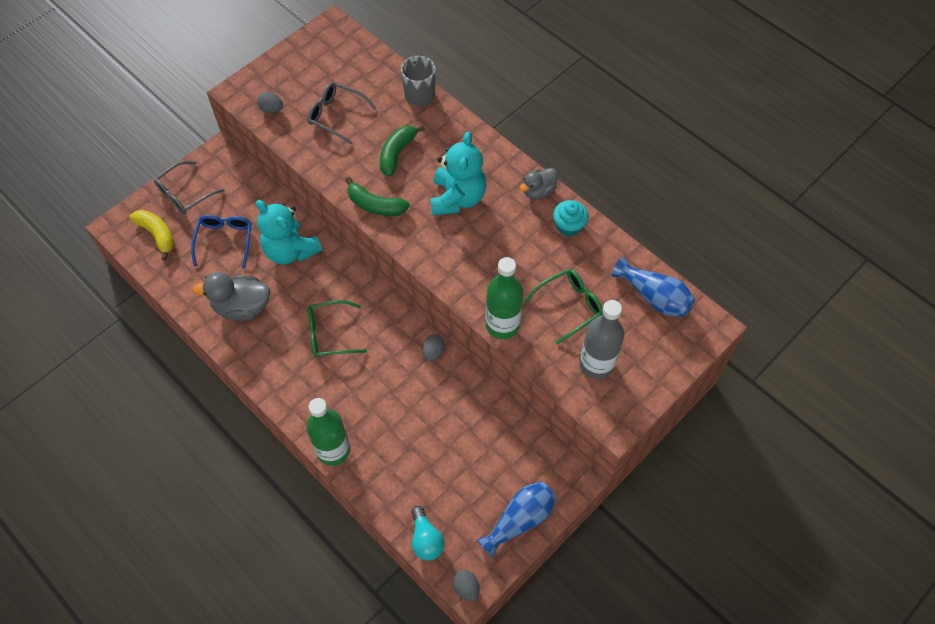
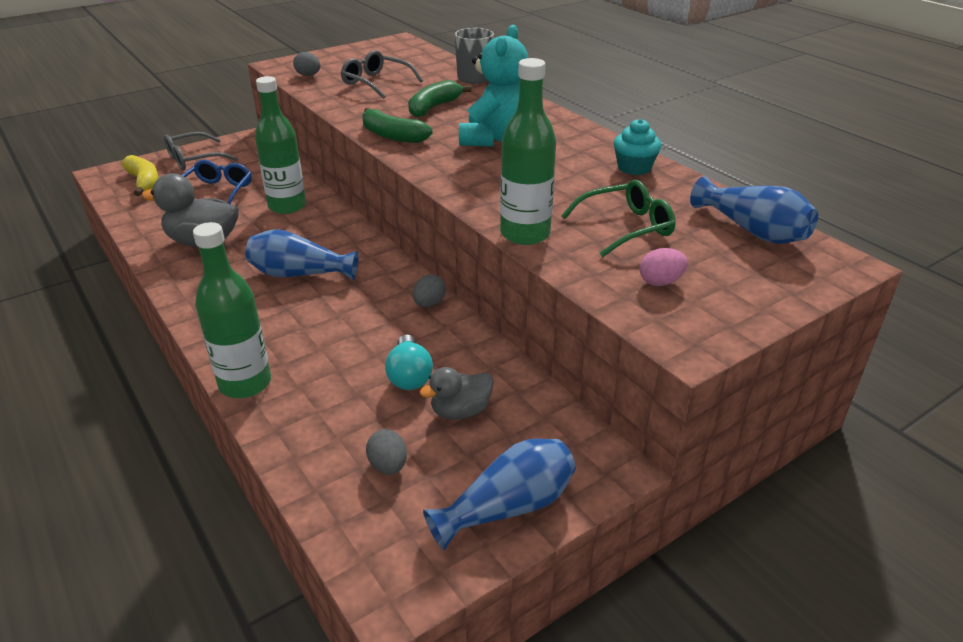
camera: 10 degrees right, 25 degrees down
(290, 251) = (287, 206): turquoise teddy bear -> green bottle
(330, 334) = (299, 274): green glasses -> blue vase
(426, 539) = (340, 511): turquoise light bulb -> turquoise light bulb (409, 375)
(466, 588) = (385, 595): grey egg -> grey egg (388, 466)
(538, 191) = (598, 142): grey duck -> grey duck (460, 411)
(596, 364) = (660, 282): grey bottle -> pink egg

